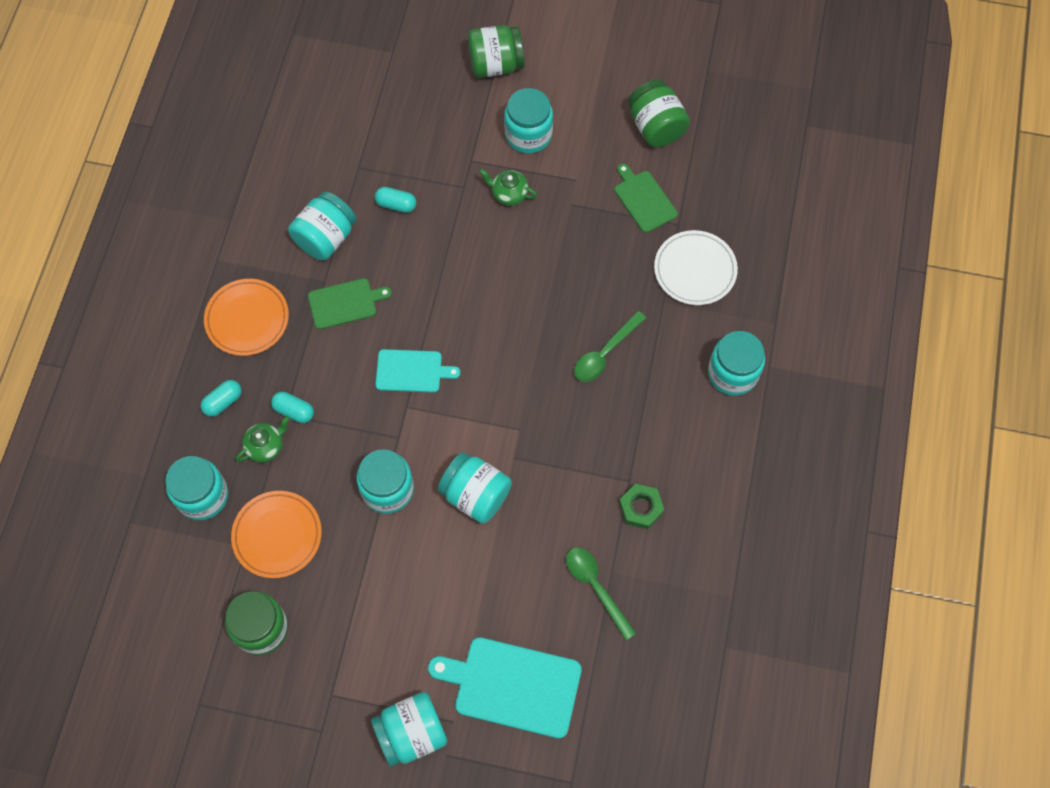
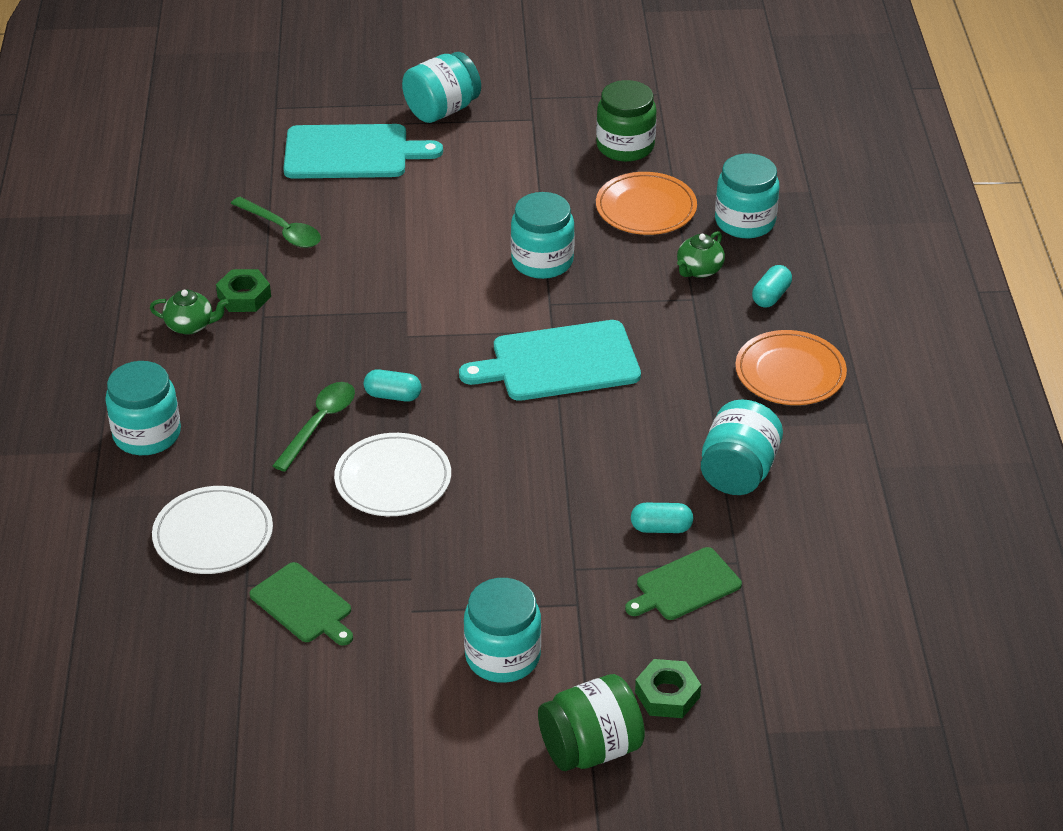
camera: 165 degrees right, 25 degrees down
(294, 411) = (683, 303): turquoise capsule -> turquoise capsule (393, 395)
(345, 303) = (676, 410): green cutting board -> green cutting board (685, 586)
(412, 371) = (560, 362): turquoise cutting board -> turquoise cutting board, size x1.65
(439, 87) = (667, 694): none -> green nut
(475, 495) = (439, 274): turquoise jar -> none
(509, 194) = (505, 573): green teapot -> green teapot (190, 325)
(563, 288) = (393, 479): none -> white plate
(656, 127) = (304, 709): green jar -> none

